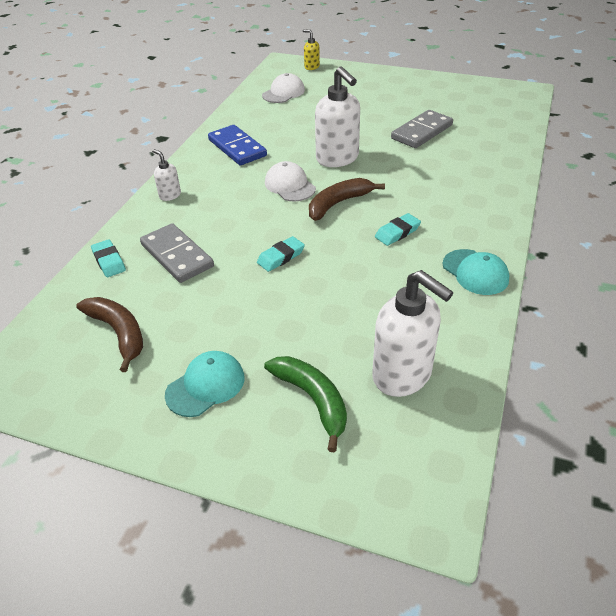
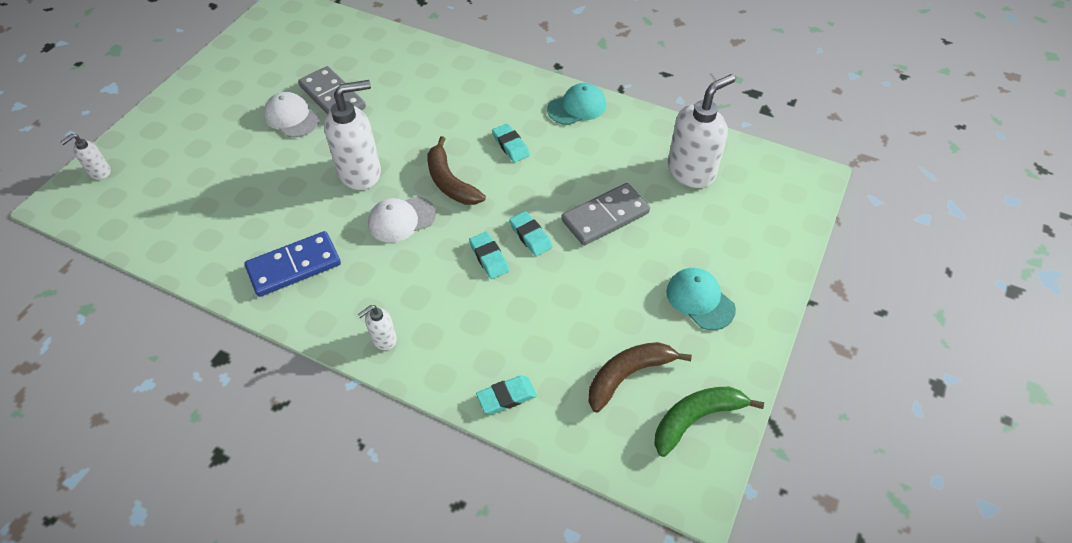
camera: 85 degrees left, 10 degrees up
(177, 256) = (510, 328): grey domino -> grey domino (605, 217)
(252, 236) = (489, 258): none -> turquoise eraser
(283, 93) = (163, 209): white cap -> white cap (291, 117)
(311, 67) = (99, 172): yellow soap dispenser -> white soap dispenser
(313, 399) = (715, 228): green banana -> green banana (695, 419)

